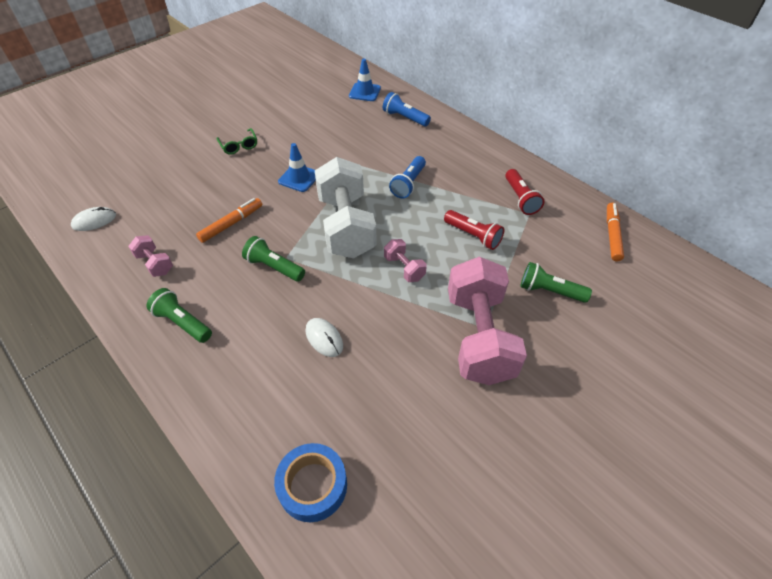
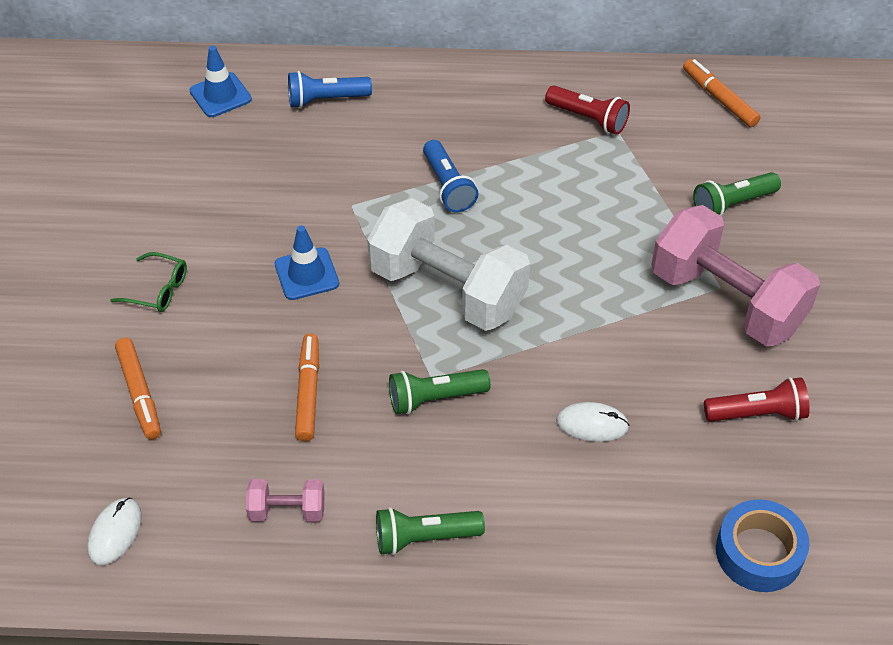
camera: 45 degrees left, 0 degrees up
(177, 178) = (139, 393): none -> orange marker
(404, 268) = (572, 288): pink dumbbell -> none
(473, 236) = (594, 198): red flashlight -> red flashlight (757, 413)

